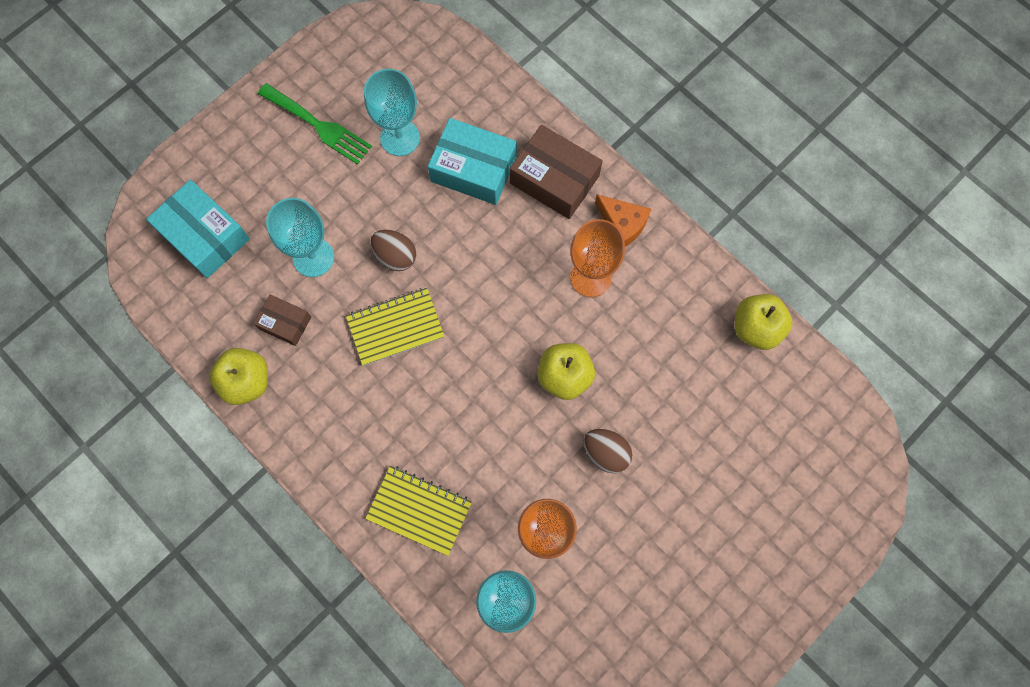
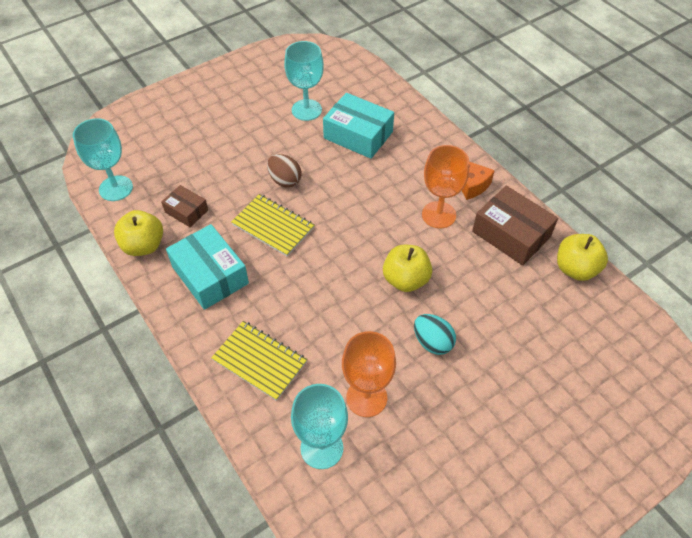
camera: 10 degrees right, 20 degrees down
(204, 236) = (143, 149): turquoise box -> turquoise box (210, 275)
(313, 257) = (221, 173): turquoise goblet -> turquoise goblet (116, 188)
(318, 126) = (248, 96): green fork -> none
(395, 327) = (273, 226): yellow notebook -> yellow notebook turned 45 degrees clockwise
(554, 179) = (420, 149): brown box -> brown box (511, 234)
(605, 453) = (432, 342): brown egg -> turquoise egg

